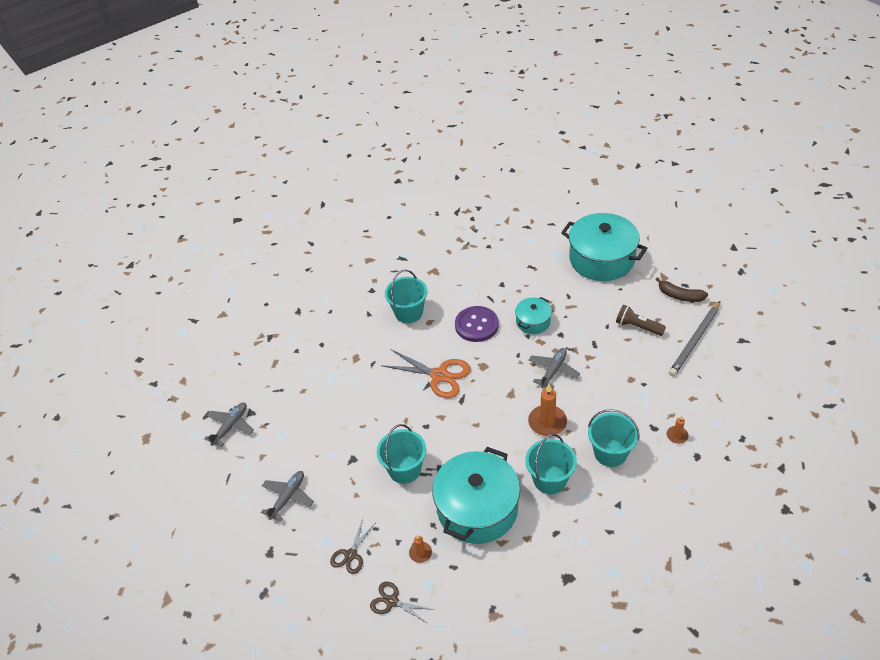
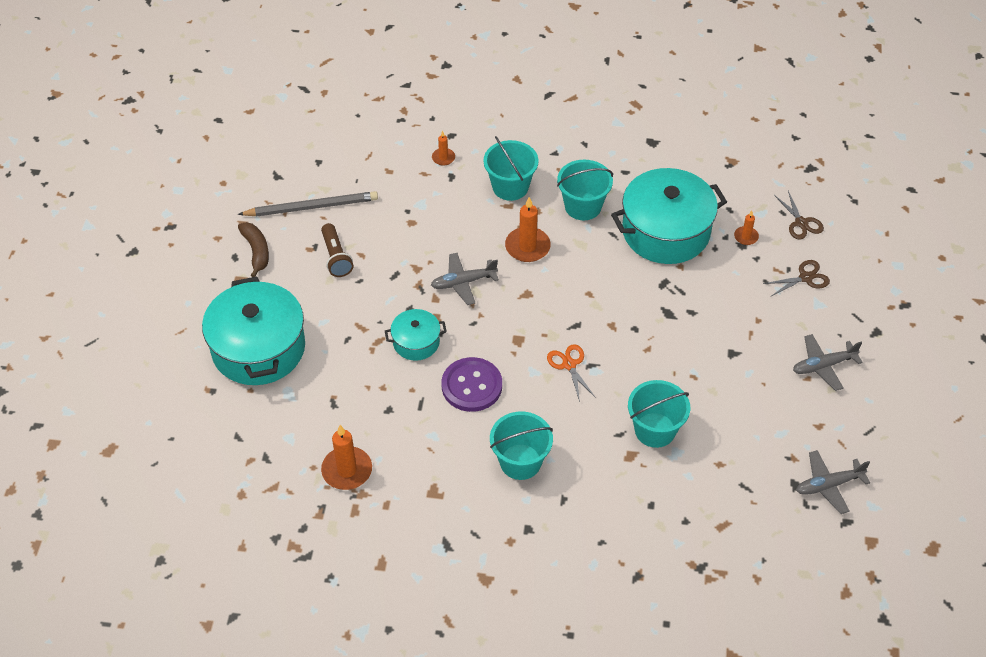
camera: 140 degrees left, 5 degrees up
(405, 469) = (694, 307): turquoise bucket -> turquoise bucket (655, 430)
(439, 376) = (569, 364): orange scissors -> orange scissors, size x0.58
(484, 249) = (347, 470): none -> orange candle

